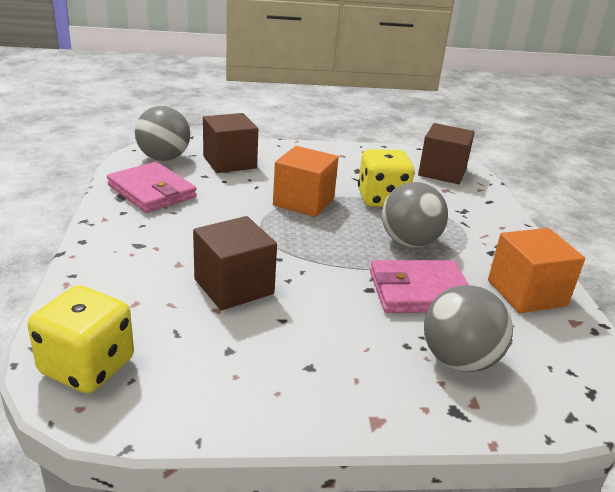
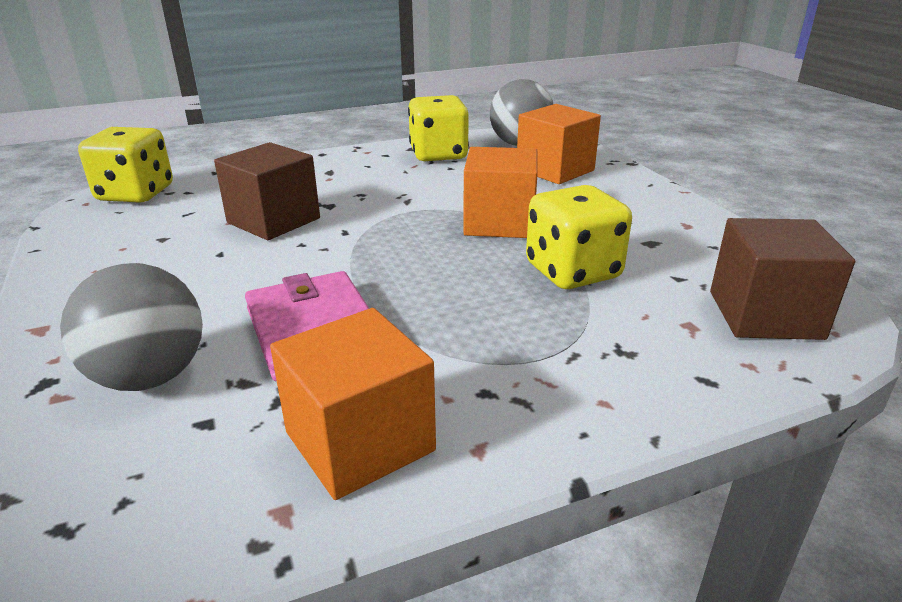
camera: 75 degrees right, 0 degrees up
(152, 191) = (438, 155): pink wallet -> yellow dice
(229, 162) = (555, 170): brown cube -> orange cube
(409, 242) = (452, 308): grey ball -> none

